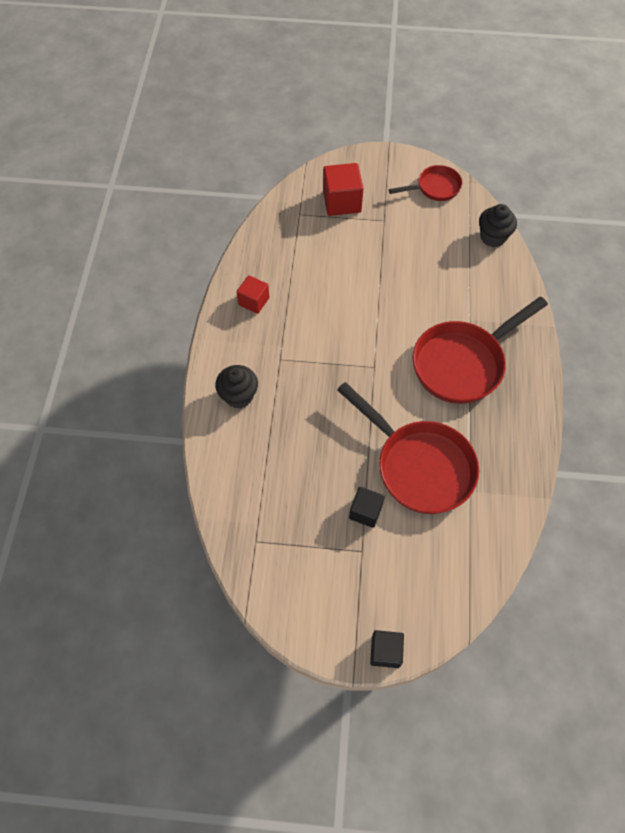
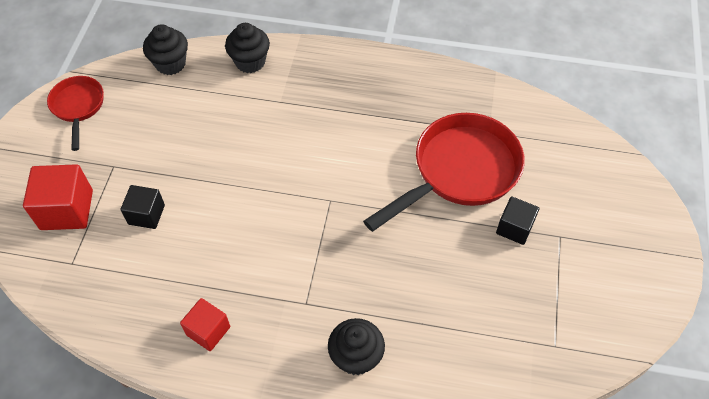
camera: 85 degrees left, 5 degrees down
(385, 651) = (665, 226): black cube -> black cube (146, 214)
(463, 363) = (336, 115): red pan -> none
(509, 292) = (250, 62): none -> black cupcake

